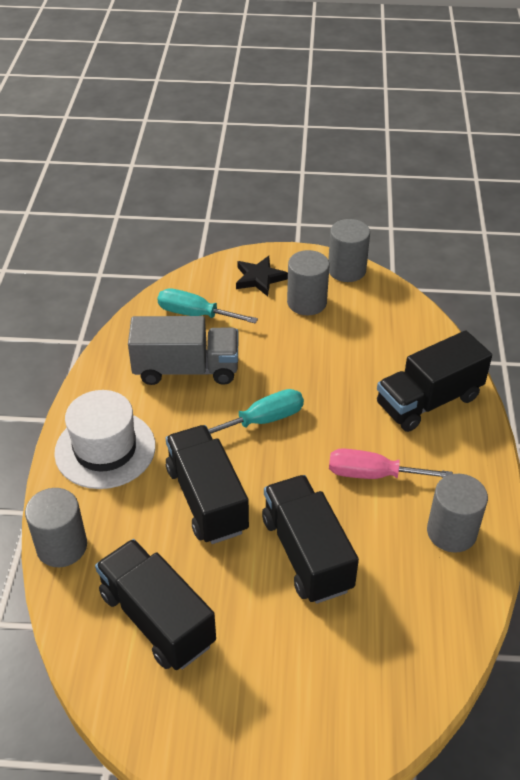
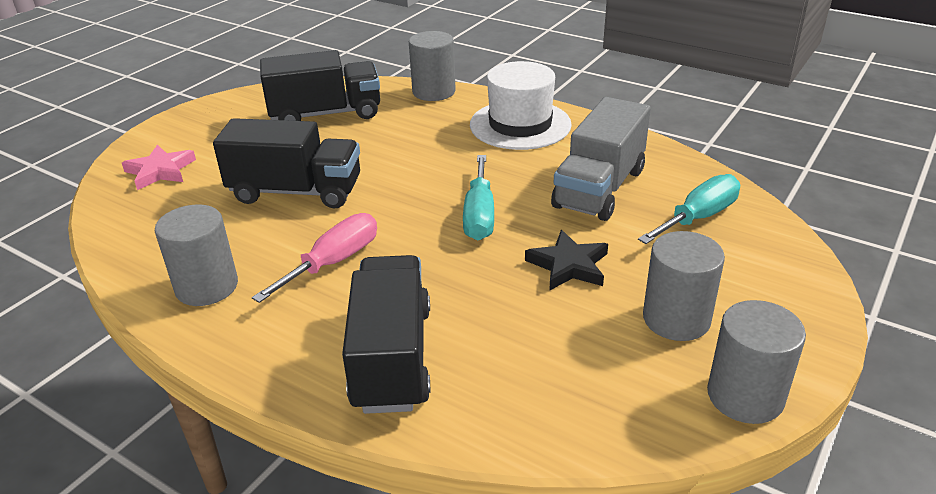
camera: 120 degrees right, 10 degrees down
(207, 499) = (411, 159): black truck -> none
(259, 278) = (758, 292): black star -> black star (569, 265)
(347, 696) = (160, 171): none -> pink star

